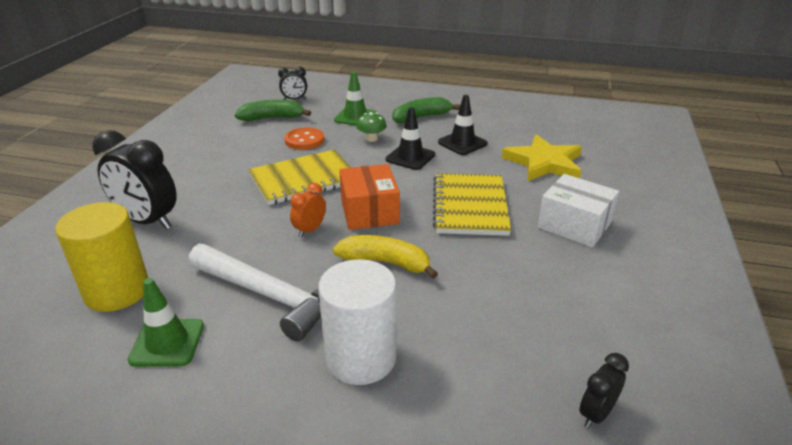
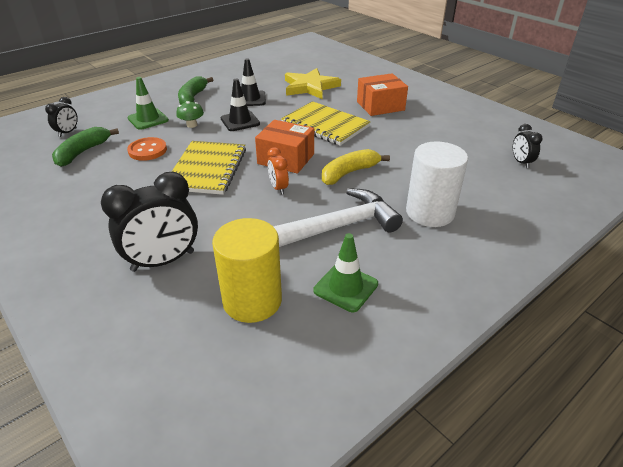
camera: 55 degrees left, 5 degrees up
(574, 225) = (380, 106): white box -> orange box

